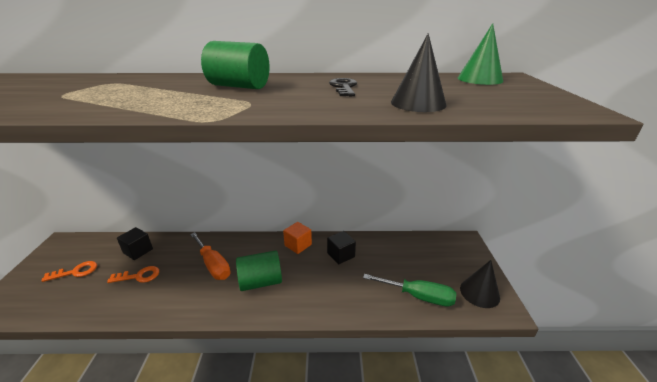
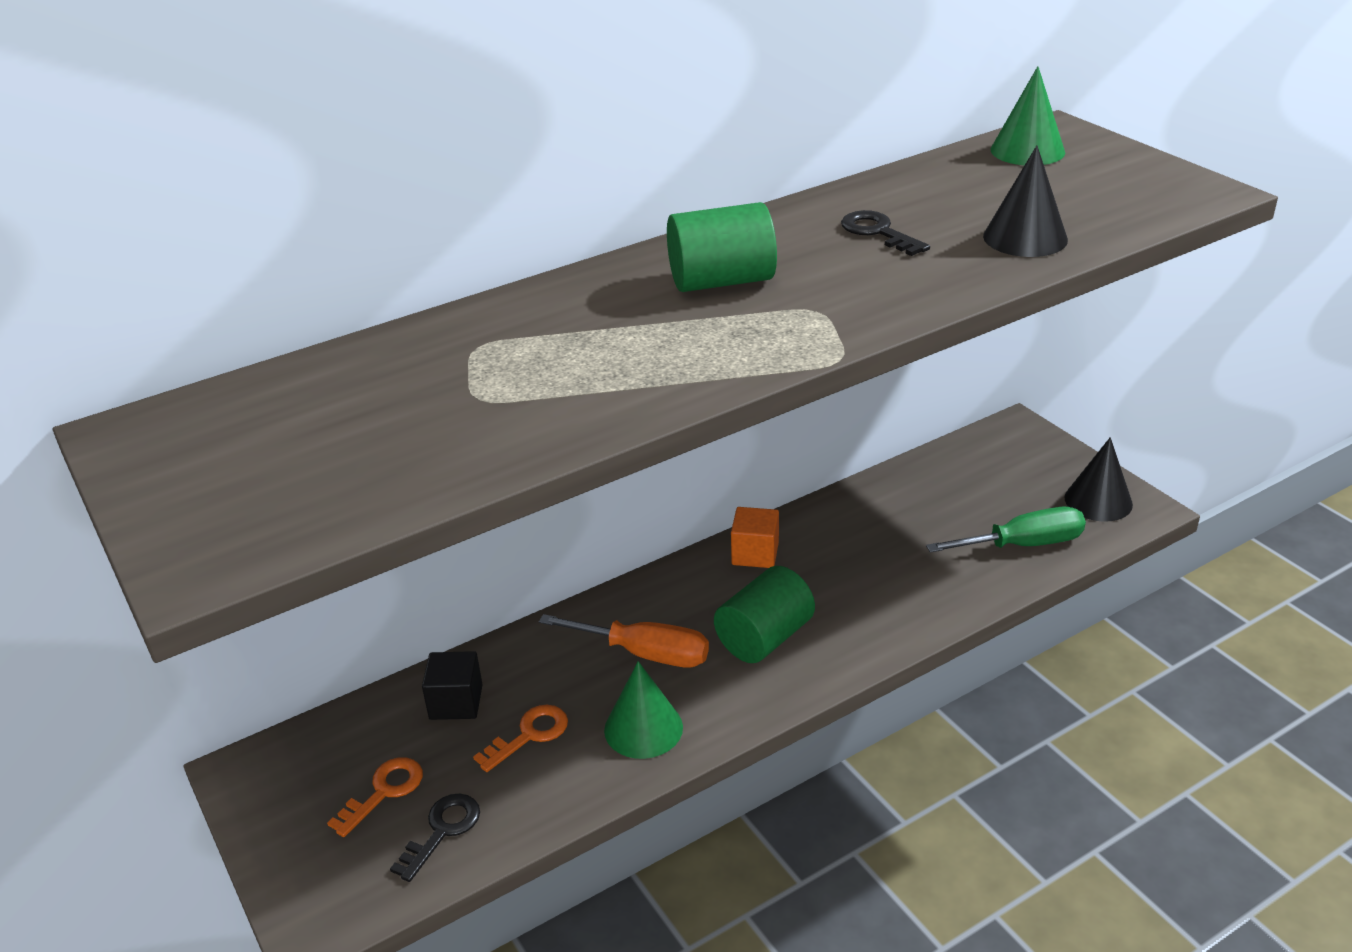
camera: 30 degrees left, 5 degrees up
(65, 298) = (442, 831): none -> black key
(173, 296) = (643, 728): none -> green cone
(341, 255) = (847, 537): black cube -> none

